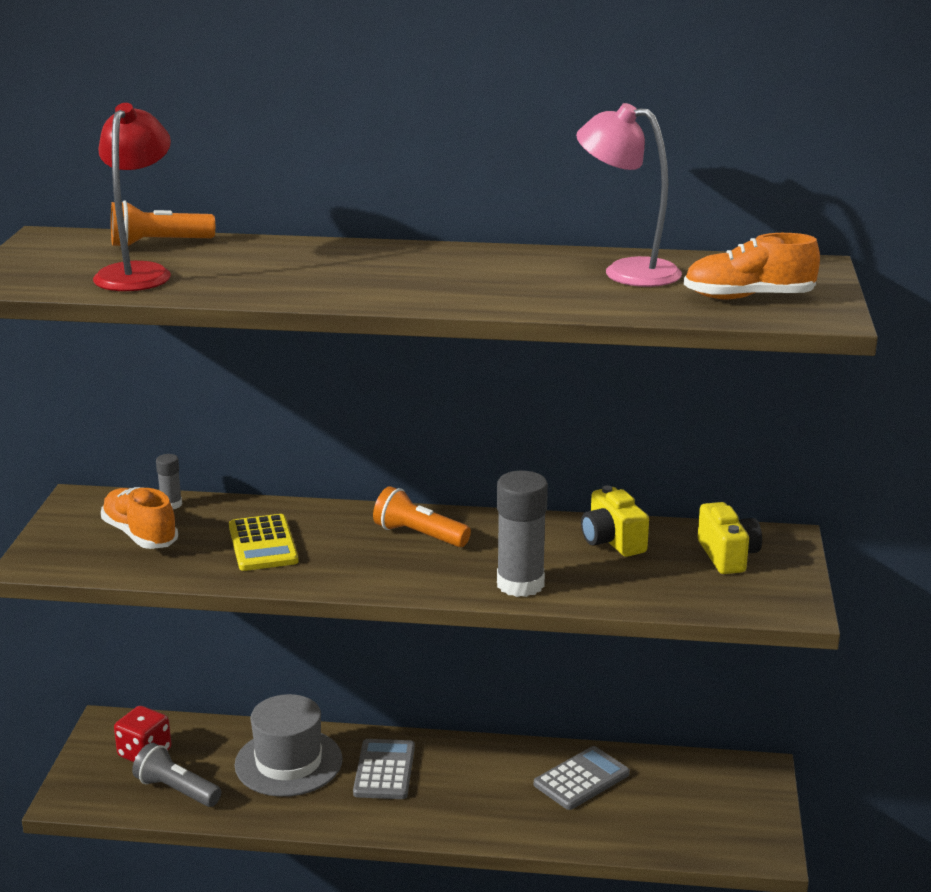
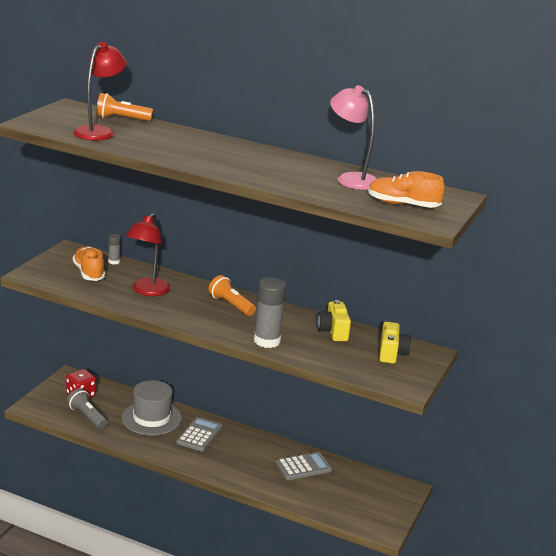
camera: 15 degrees right, 0 degrees up
(263, 544) = (147, 291): yellow calculator -> red lamp

